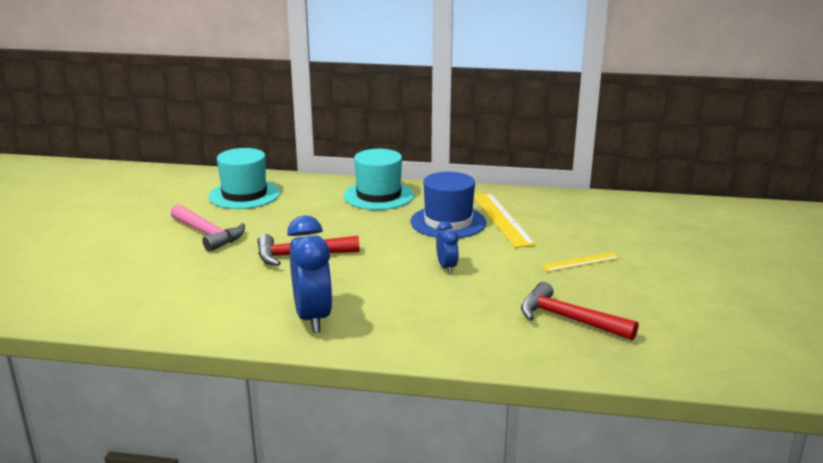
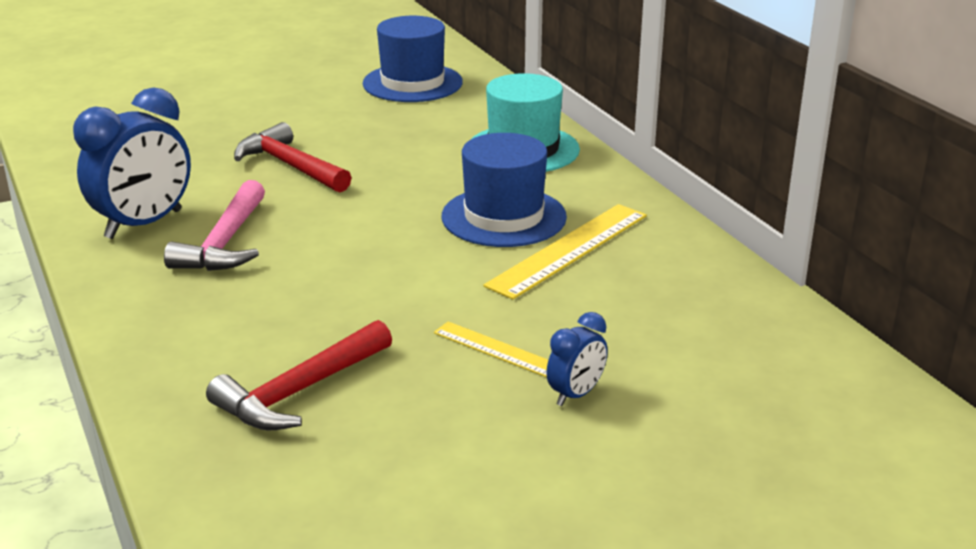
camera: 55 degrees right, 5 degrees up
(207, 234) = (286, 104): pink hammer -> pink hammer (225, 242)
(244, 195) = (412, 83): turquoise hat -> blue hat
(446, 267) = (361, 259): blue clock -> blue clock (576, 394)
(569, 319) = (300, 391): red hammer -> red hammer turned 135 degrees counterclockwise

